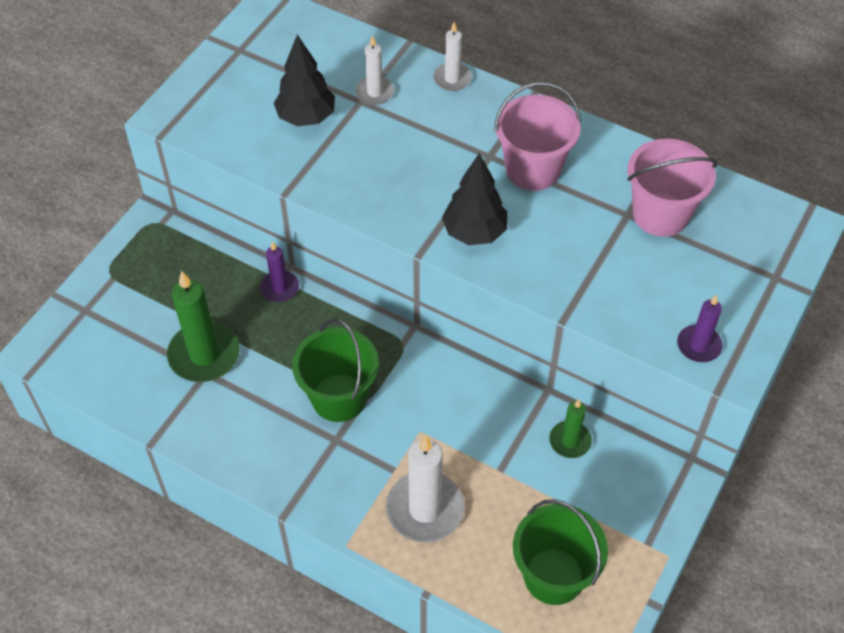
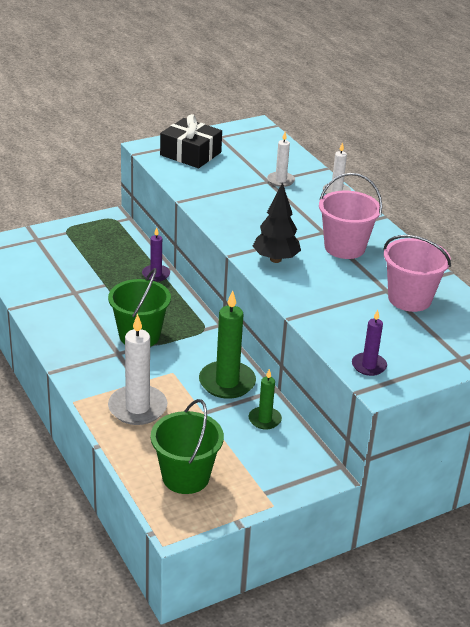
camera: 30 degrees right, 20 degrees down
(204, 355) = (81, 284): green candle -> green candle (227, 382)
(230, 100) = (190, 154): none -> black gift
(306, 117) = (227, 176): black tree -> none

